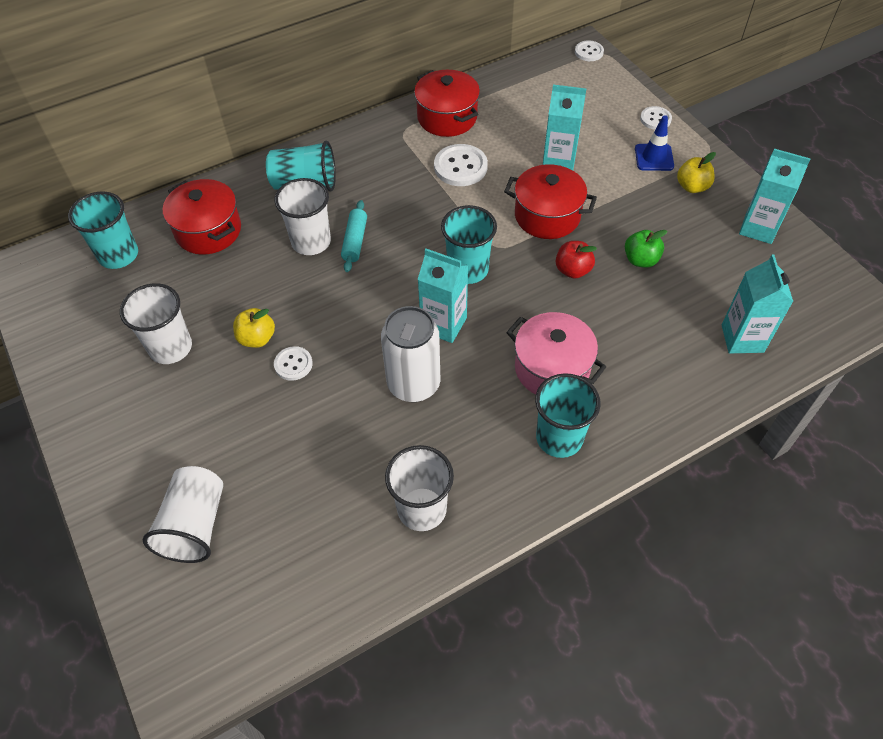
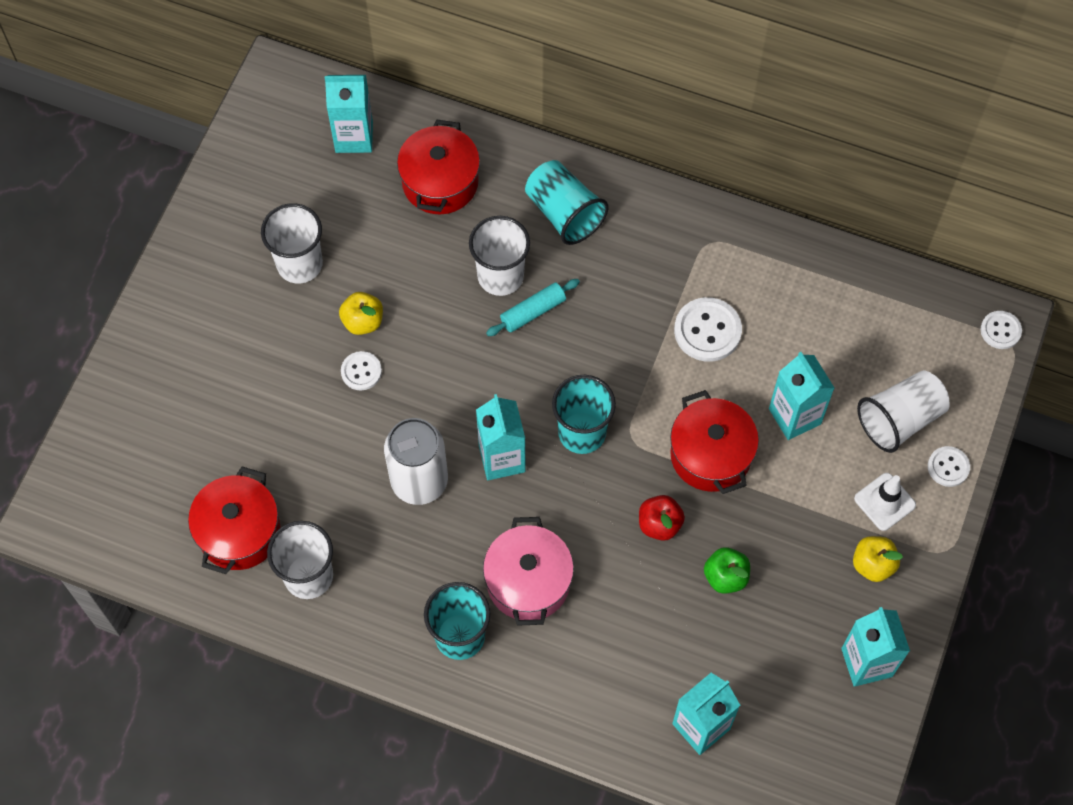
camera: 50 degrees right, 10 degrees up
(118, 255) = (354, 137): turquoise cup -> turquoise carton
(195, 525) = (167, 423): white cup -> white cup (900, 419)
(447, 117) = (766, 267): red pot -> red pot (239, 532)
(654, 157) = (884, 502): blue traffic cone -> white traffic cone

